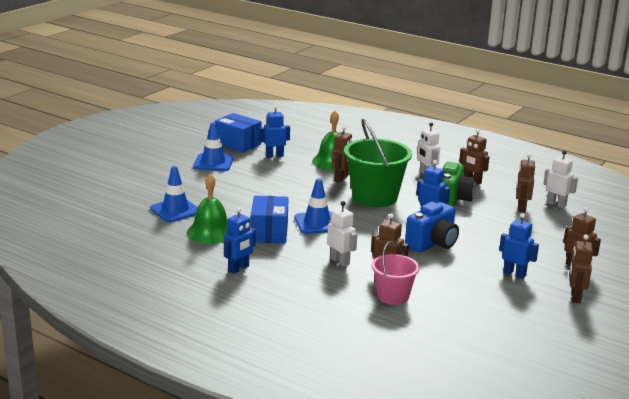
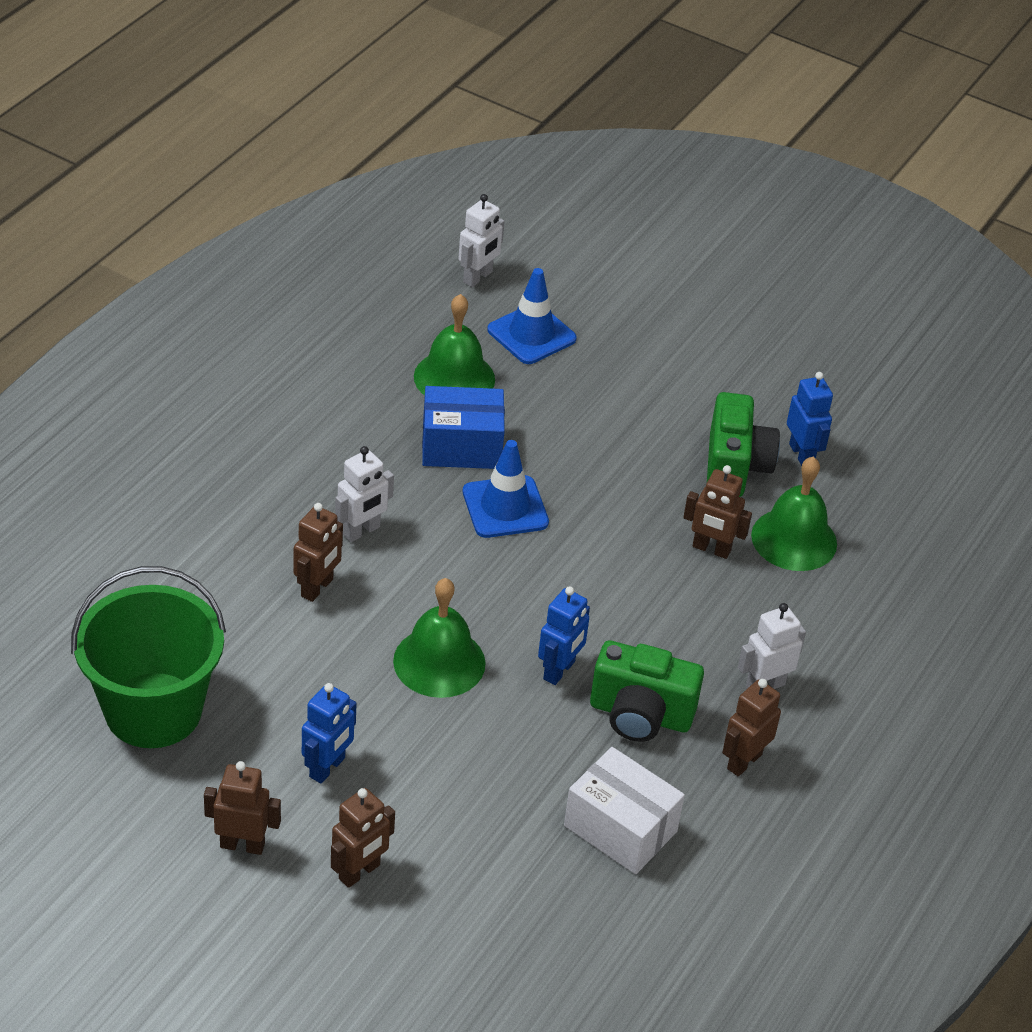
camera: 85 degrees right, 20 degrees up
(213, 163) = (744, 372): blue traffic cone -> none
(238, 144) = (849, 403): blue box -> none
(238, 269) = (330, 412): blue robot -> none
(283, 170) = (735, 467): none -> green camera
(374, 197) = (631, 594): green bucket -> green bucket (153, 710)
(393, 296) = (244, 590): pink bucket -> none
(432, 244) = (439, 662): blue camera -> green bell
(521, 208) = (620, 828): brown robot -> white box
(556, 204) = (650, 897): white robot -> white robot (478, 277)

